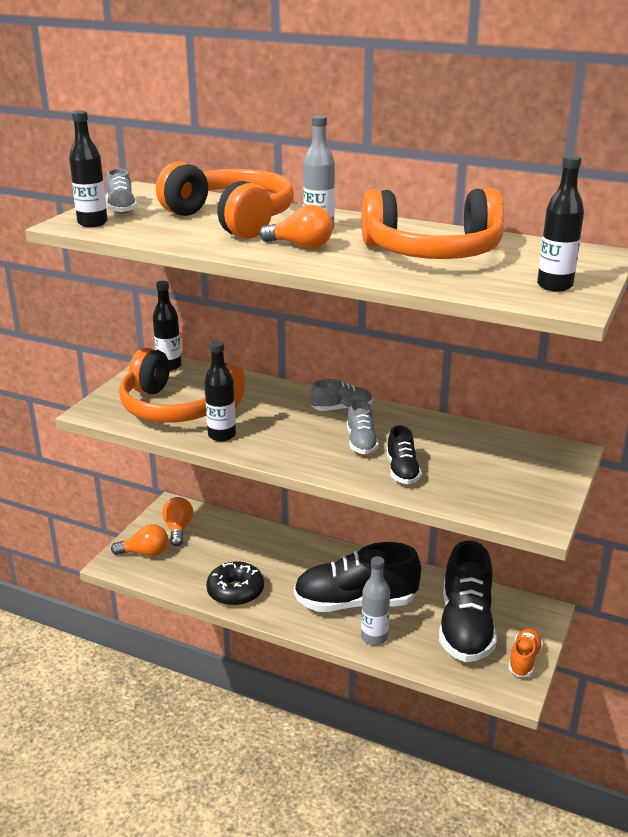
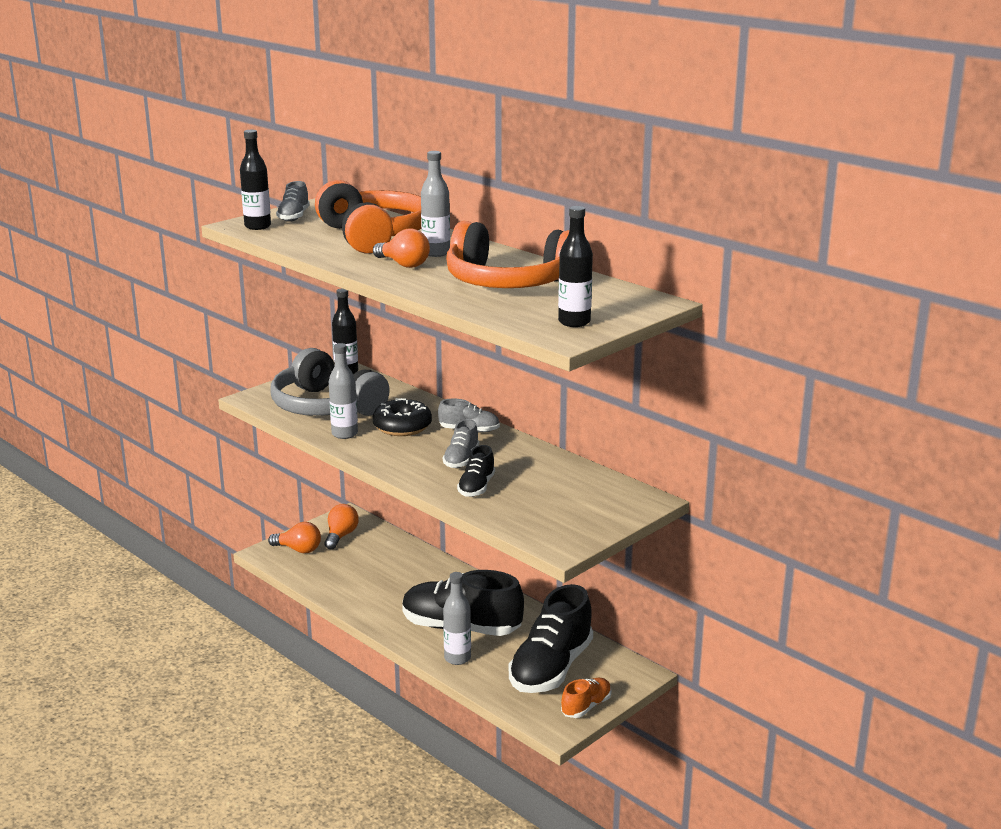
camera: 20 degrees right, 5 degrees down
(178, 408) = (325, 406): orange headphones -> grey headphones
(222, 435) = (344, 434): black bottle -> grey bottle
(235, 591) = (358, 596): black donut -> black donut (402, 427)

